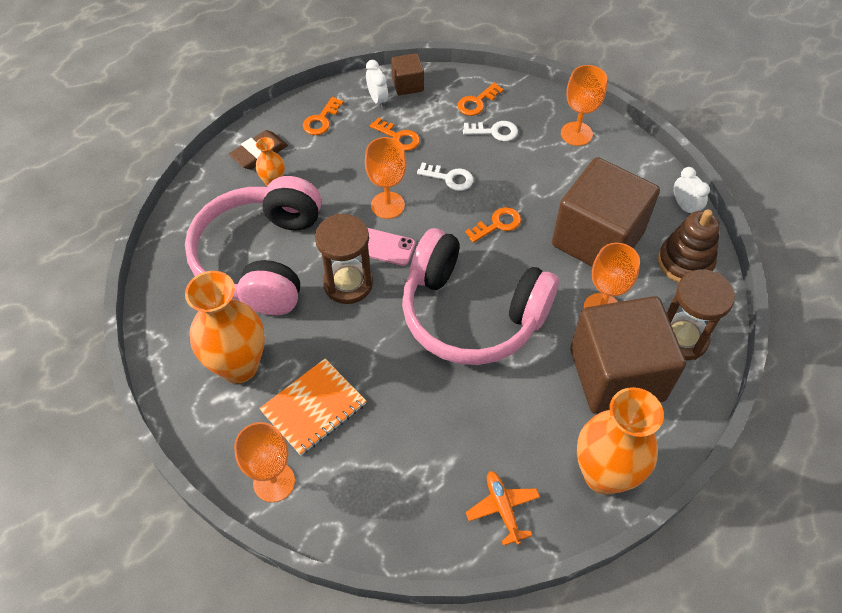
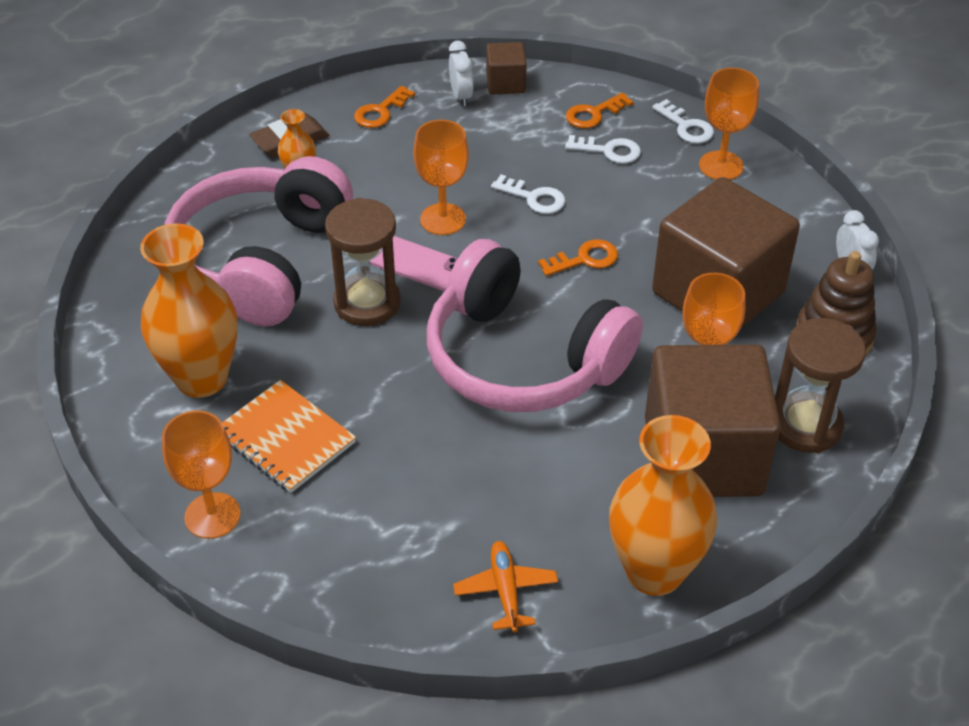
camera: 10 degrees right, 10 degrees down
(313, 407) = (285, 438): orange notebook -> orange notebook turned 75 degrees clockwise
(398, 137) = (477, 142): orange key -> none
(545, 104) = (686, 126): none -> white key

